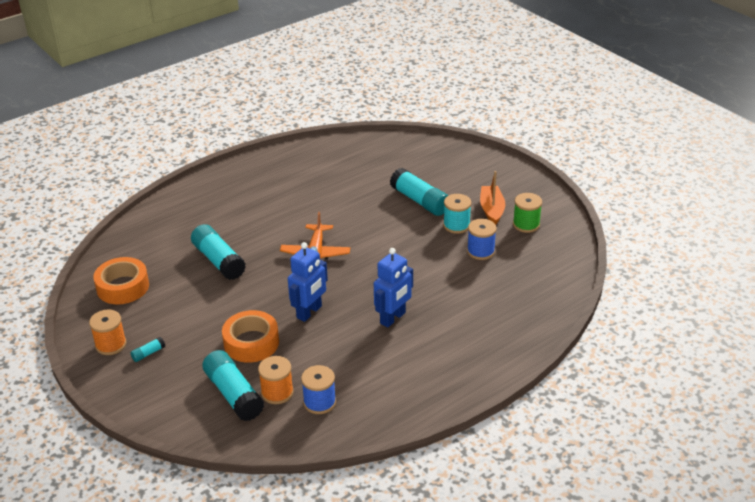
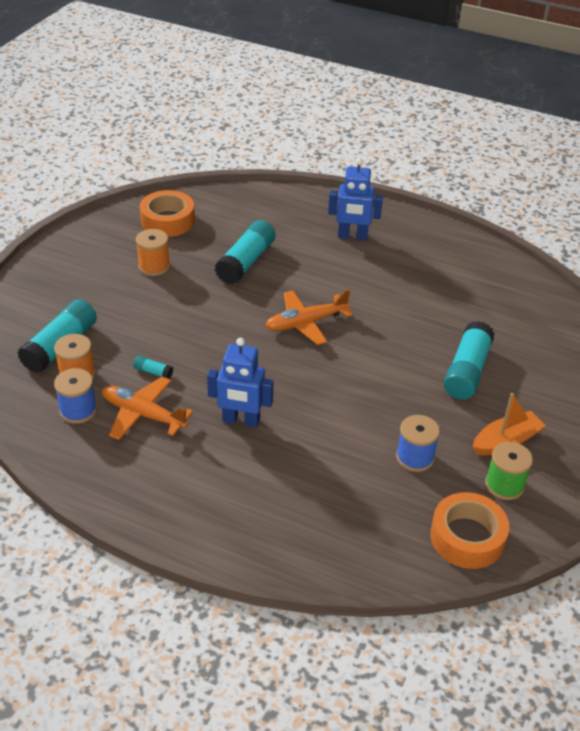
camera: 60 degrees right, 5 degrees up
(111, 345) = (87, 246): orange spool -> orange spool (154, 266)
(148, 353) = (87, 272): turquoise glue stick -> turquoise glue stick (153, 372)
(251, 343) = (139, 330): orange tape -> orange tape (467, 537)
(309, 312) = (209, 353): blue robot -> blue robot (352, 236)
(350, 367) = (143, 414): none -> orange plane
(456, 225) = (447, 419): turquoise spool -> none

